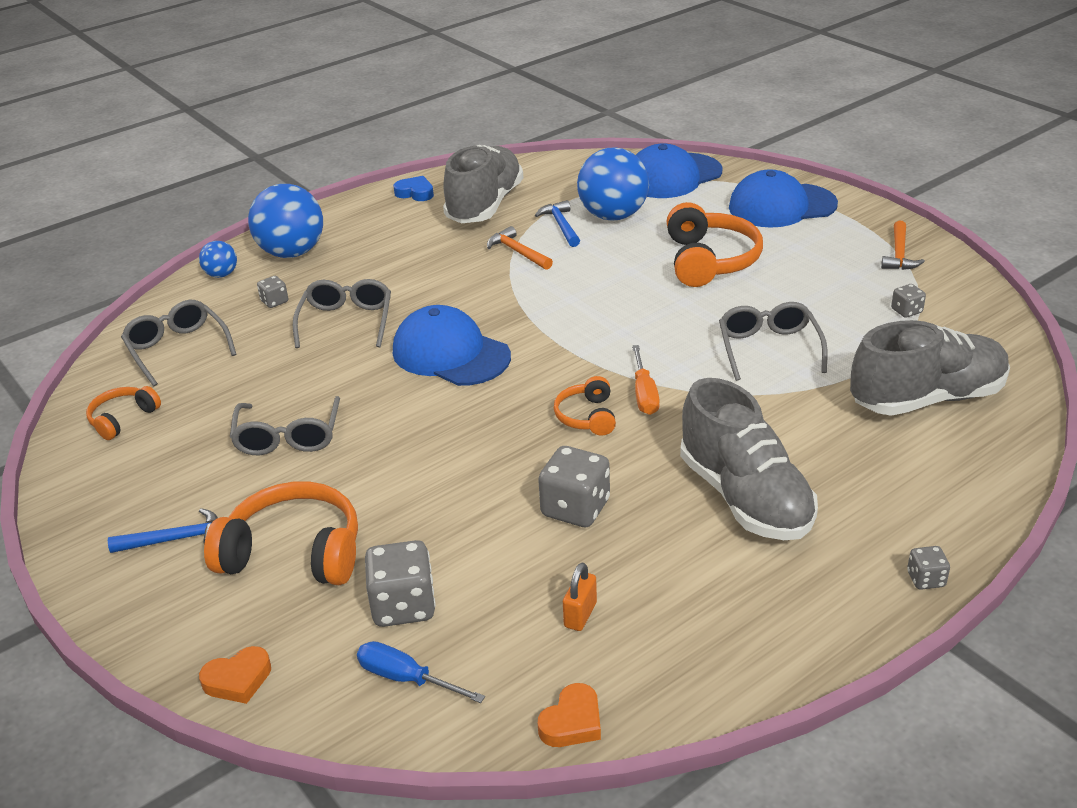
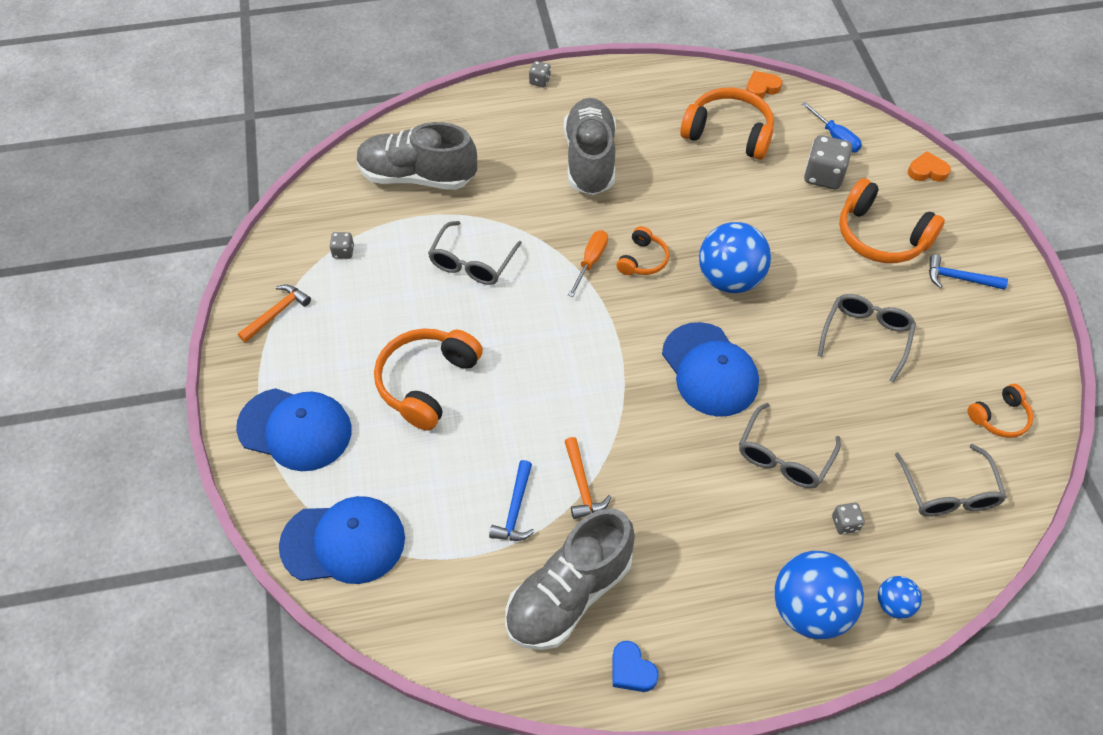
camera: 155 degrees left, 20 degrees up
(575, 508) = (693, 194): grey dice -> none
(580, 615) = (728, 133): orange padlock -> orange headphones
(613, 216) = (455, 499): blue ball -> blue ball (729, 279)

